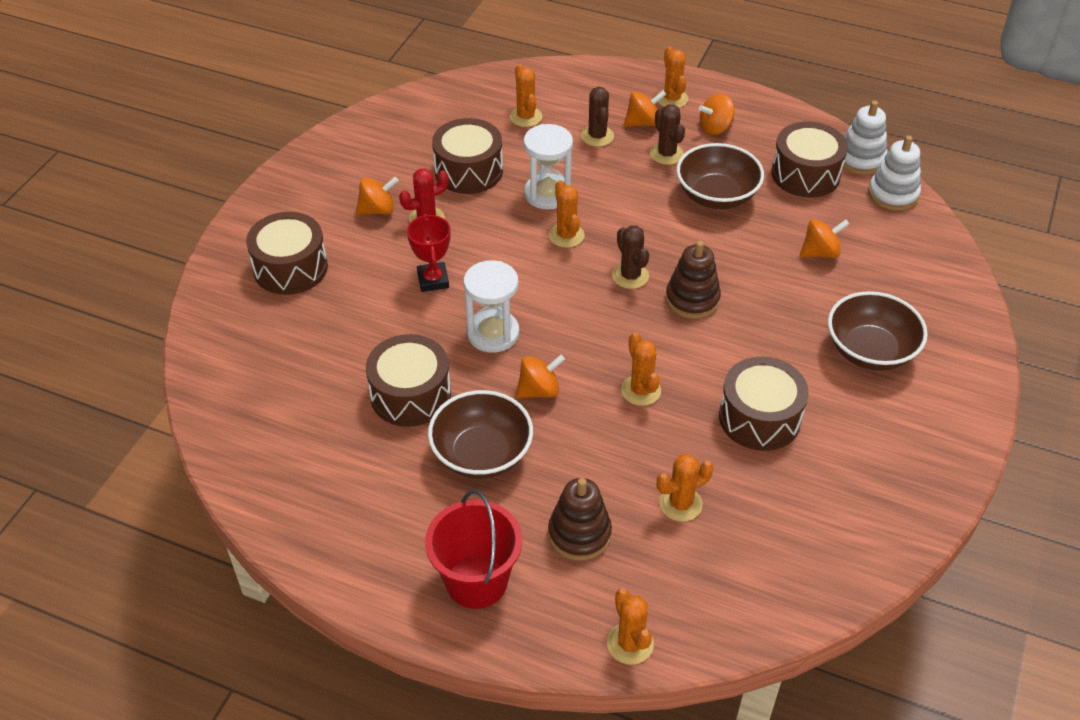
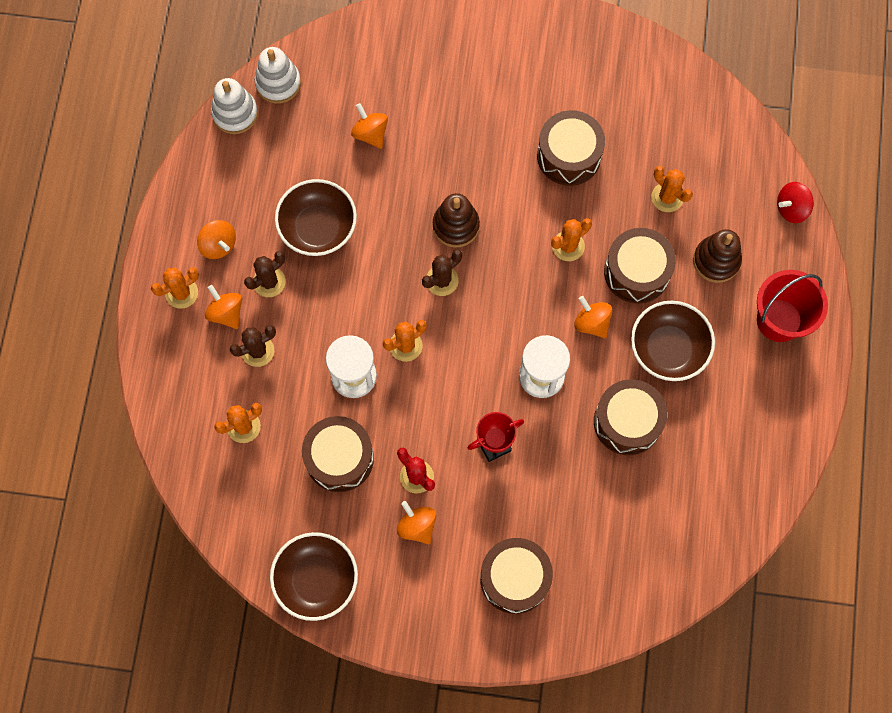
camera: 105 degrees left, 25 degrees up
(630, 643) = (791, 208): orange cactus -> red spinning top
(805, 174) = (268, 157): brown drum -> brown drum (636, 272)
(870, 351) = (475, 85): brown bowl -> brown bowl (316, 580)

